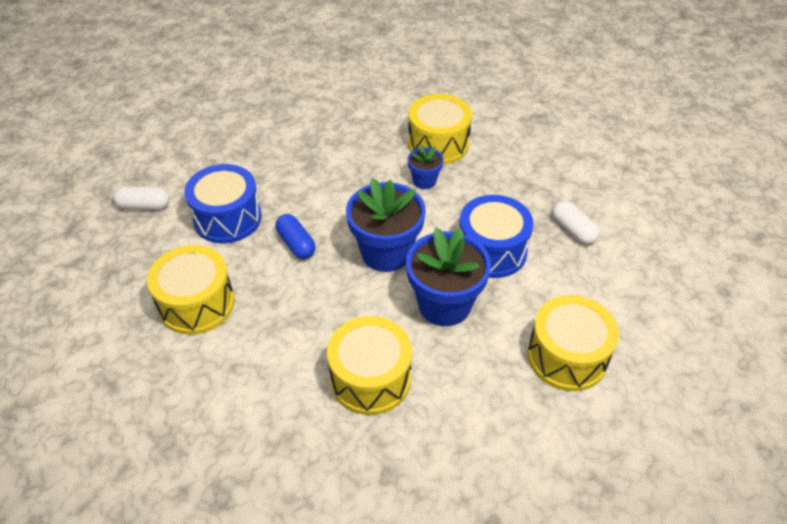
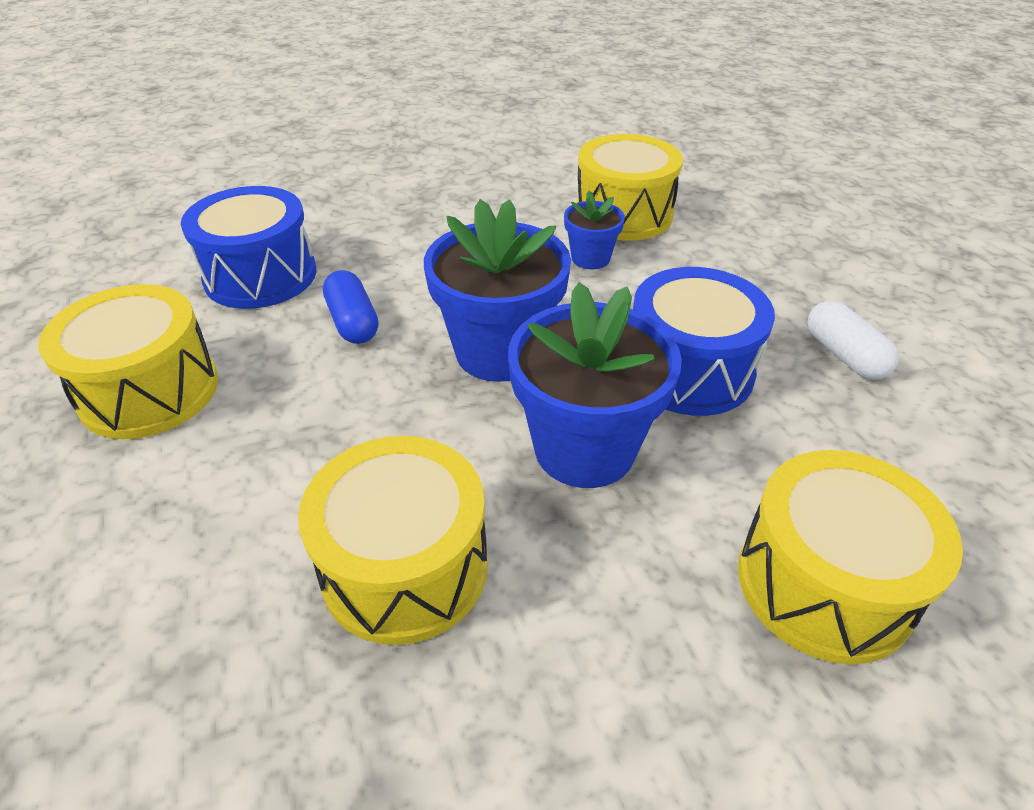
camera: 10 degrees right, 5 degrees down
(144, 206) = (146, 247): white capsule -> none

